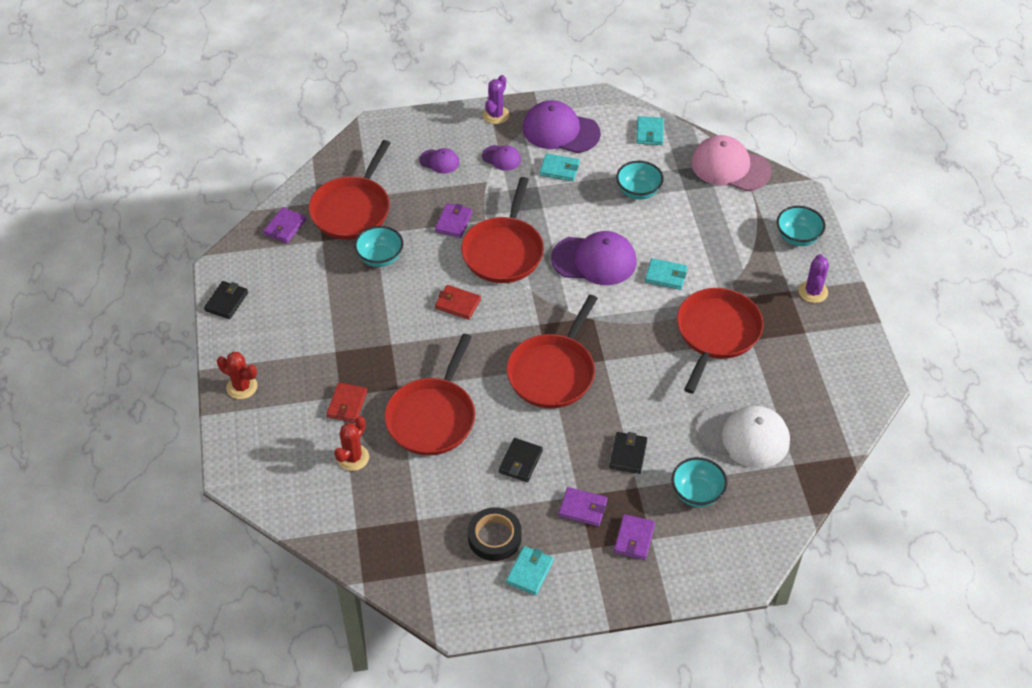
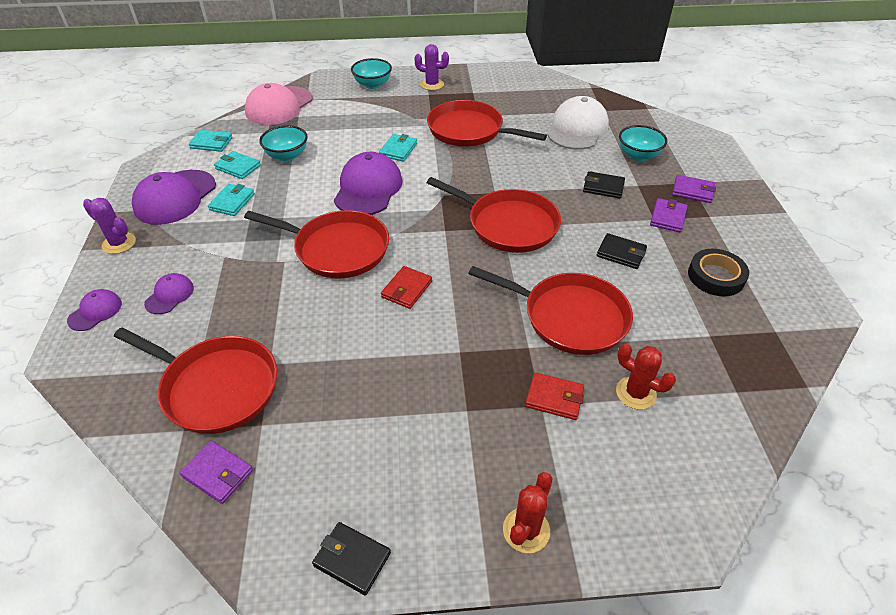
camera: 85 degrees left, 5 degrees down
(380, 258) = (315, 359): turquoise bowl -> none
(453, 222) = (278, 287): purple wallet -> none
(501, 158) = (192, 243): purple cap -> purple cap (95, 312)
(530, 572) = (748, 255): turquoise wallet -> turquoise wallet (238, 167)

